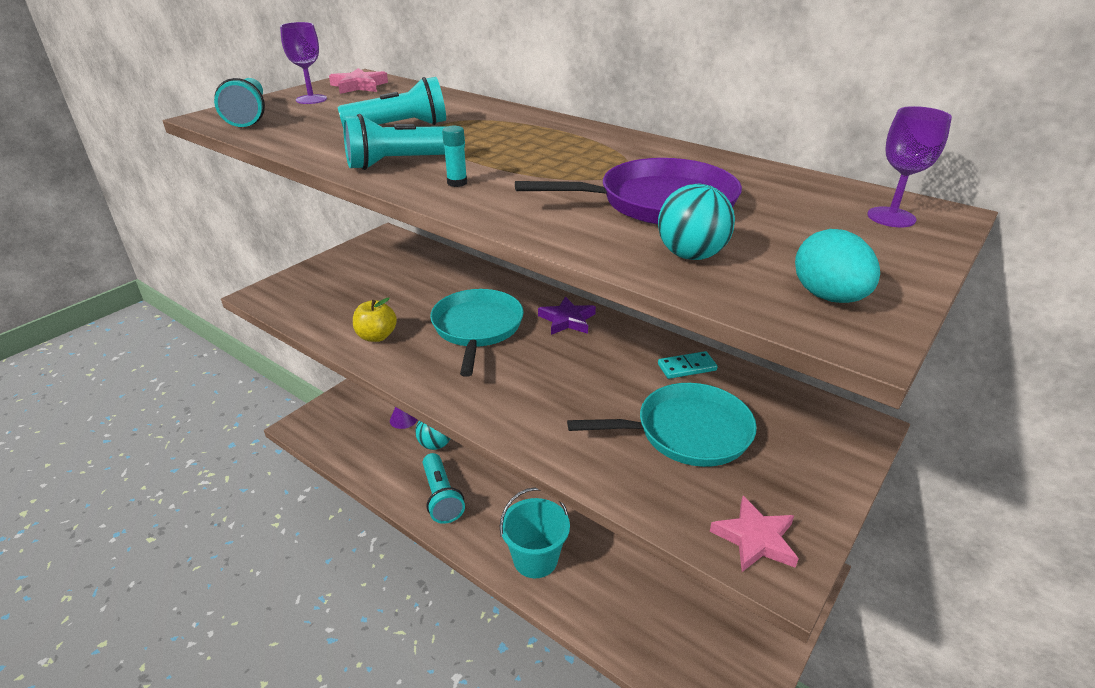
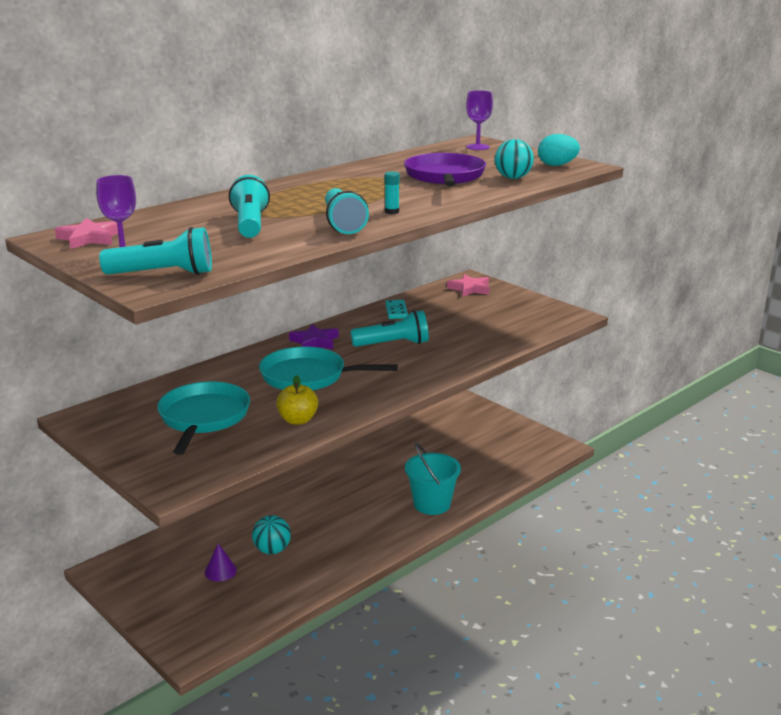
camera: 80 degrees left, 10 degrees down
(441, 497) = (347, 548): turquoise flashlight -> turquoise flashlight (393, 344)
(687, 432) = (463, 320): turquoise pan -> turquoise pan (203, 417)
(755, 539) = (552, 317): pink star -> pink star (470, 289)

